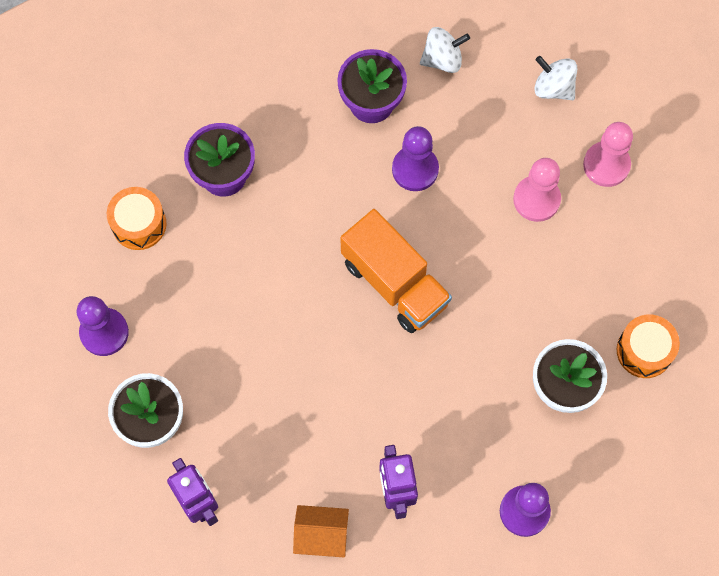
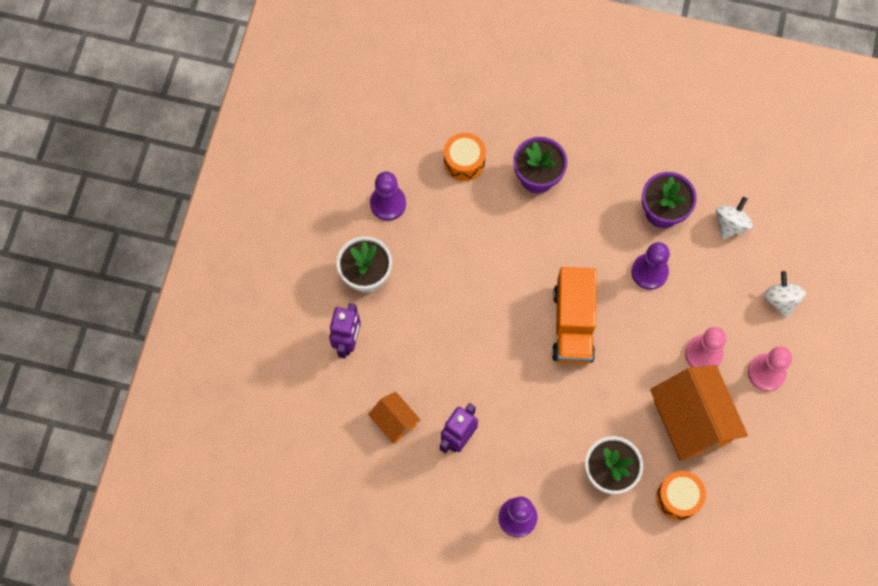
camera: 45 degrees right, 0 degrees up
(442, 59) = (730, 224): white spinning top -> white spinning top turned 90 degrees counterclockwise
(586, 270) = (691, 420): none -> orange house

